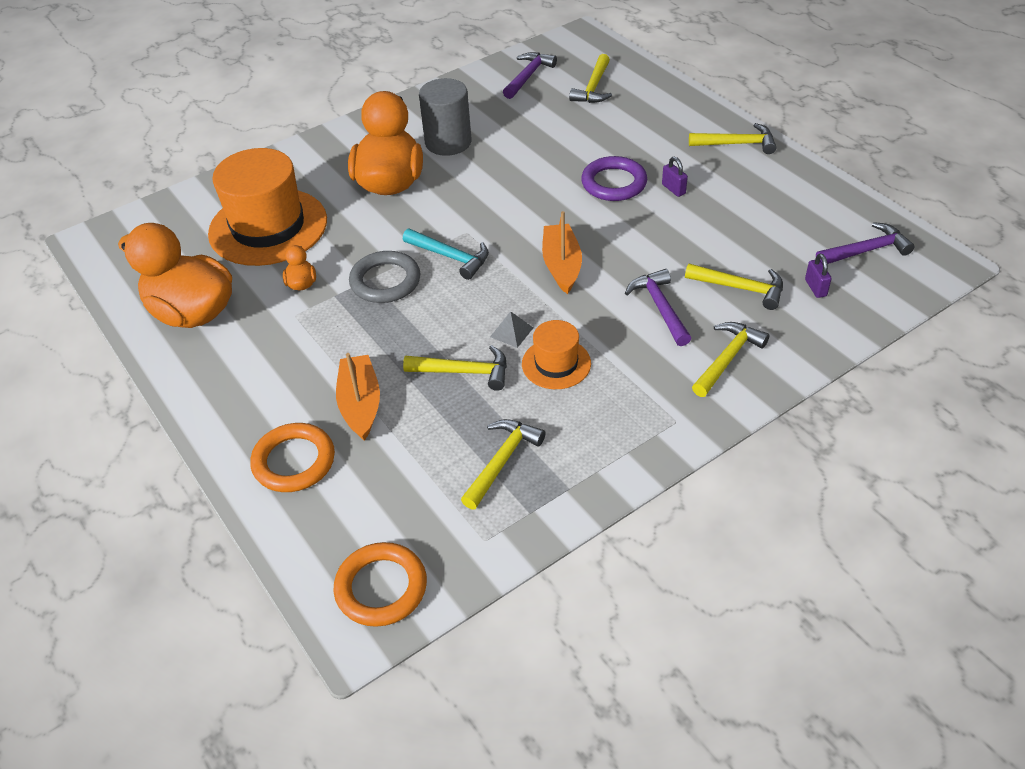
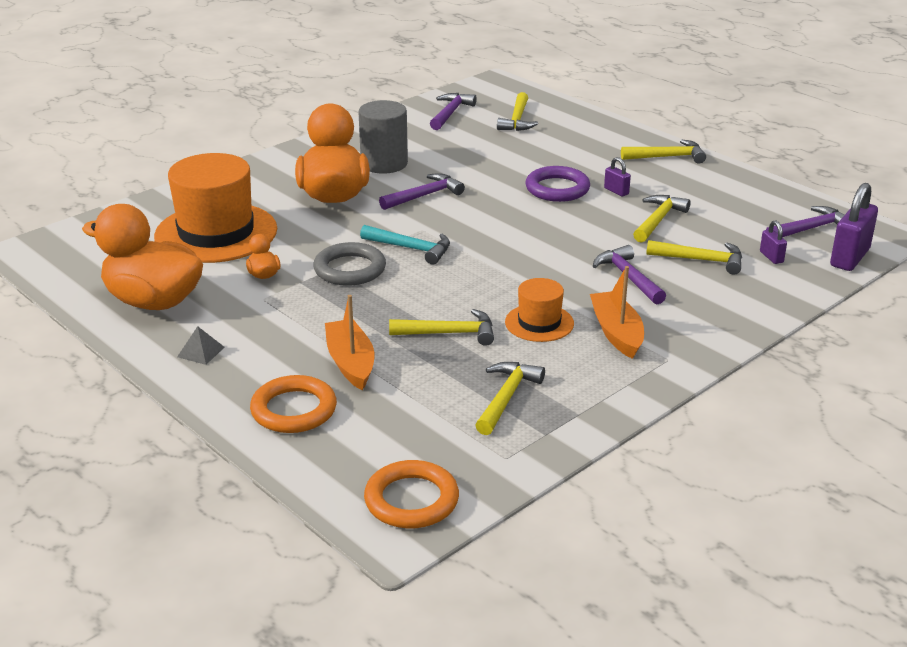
camera: 10 degrees left, 15 degrees down
(478, 187) = (424, 196): none -> purple hammer
(511, 332) = (488, 301): grey pyramid -> grey pyramid (201, 352)
(561, 265) = (523, 250): orange boat -> orange boat (616, 333)
(727, 358) = (703, 311): yellow hammer -> yellow hammer (658, 220)
(899, 293) = (849, 258): none -> purple padlock

